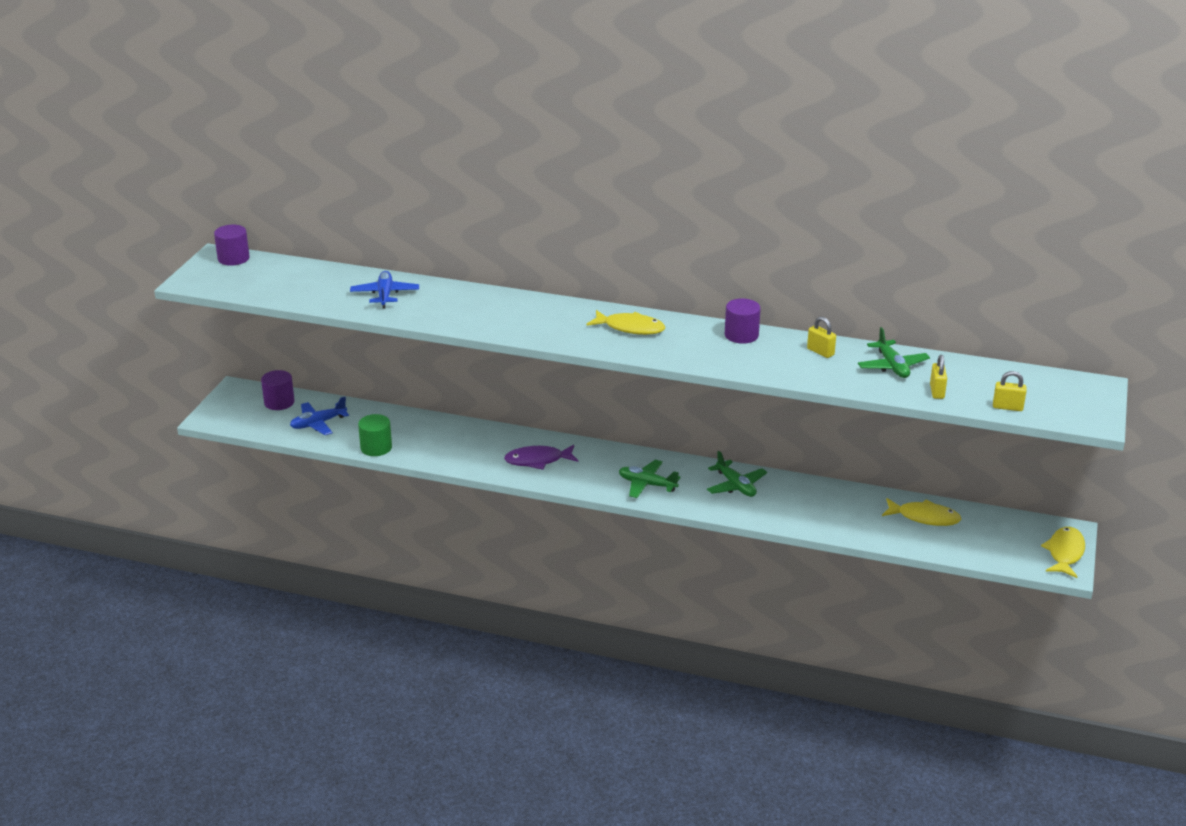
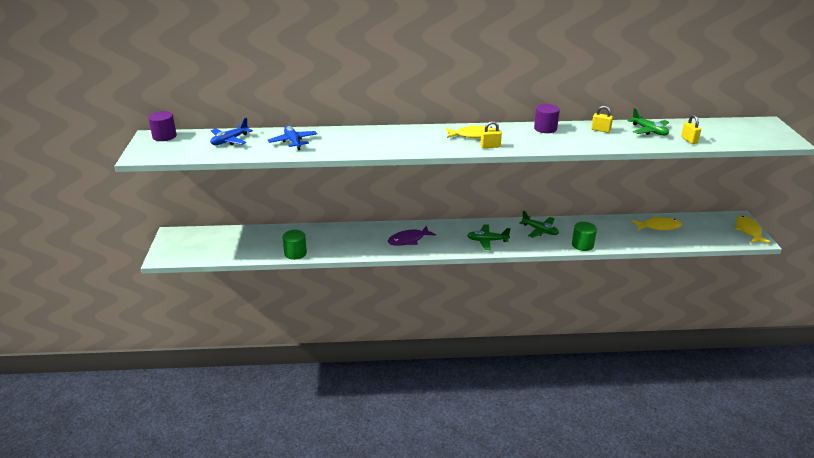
camera: 20 degrees left, 0 degrees up
(279, 402) = (208, 237): purple cylinder -> none
(318, 424) = (245, 245): blue plane -> blue plane (230, 141)
(781, 519) = (582, 245): none -> green cylinder
(1007, 407) = (736, 141): yellow padlock -> yellow padlock (490, 146)

